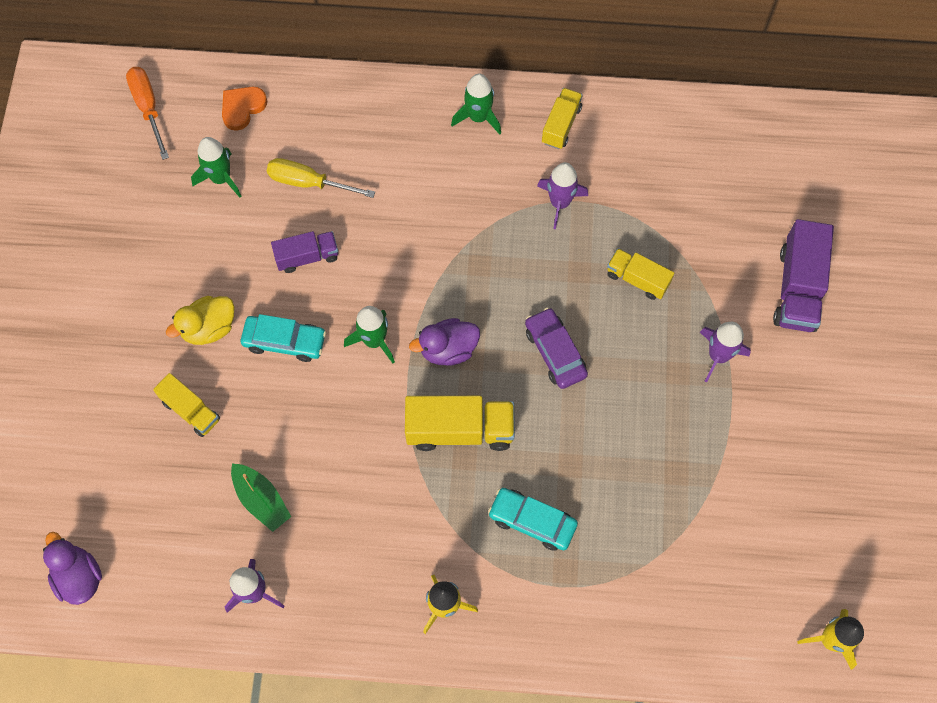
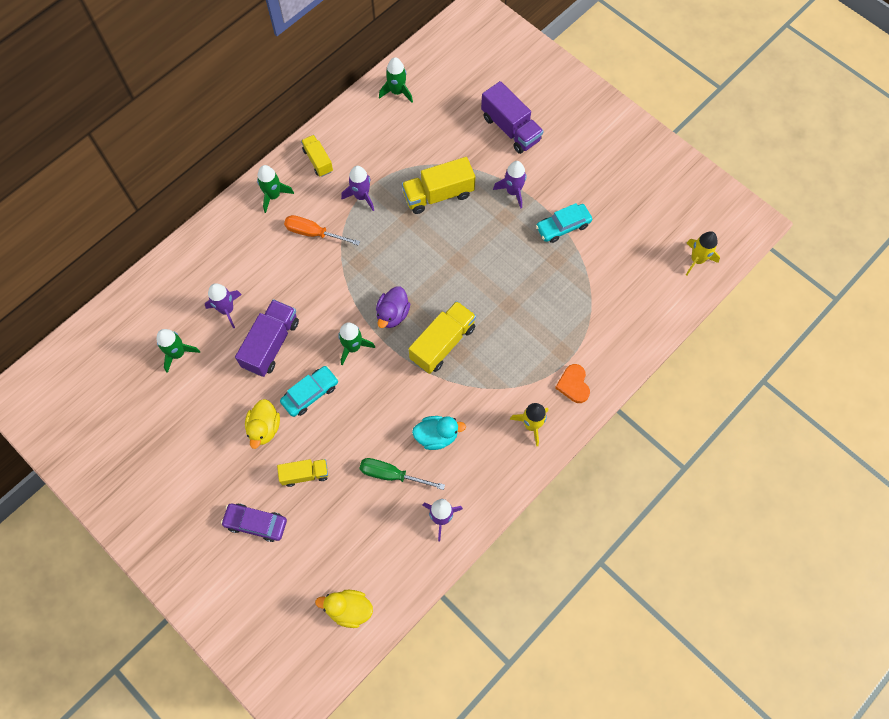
camera: 50 degrees left, 0 degrees up
(79, 577) = (349, 609): purple duck -> yellow duck
(148, 108) = (92, 360): orange screwdriver -> orange screwdriver (314, 233)
(242, 108) = (145, 309): orange heart -> orange heart (573, 385)
(261, 500) = (391, 475): green boat -> green screwdriver
(307, 257) = (271, 344): purple truck -> purple truck, size x1.63
(308, 183) = (227, 310): yellow screwdriver -> purple rocket
(345, 512) = (436, 436): none -> turquoise duck
(532, 521) = (523, 347): turquoise car -> turquoise car (563, 226)
(555, 352) = (442, 264): purple car -> purple car (256, 523)
(637, 279) = (438, 194): yellow truck -> yellow truck, size x1.63
(724, 133) = (397, 92): none -> green rocket

